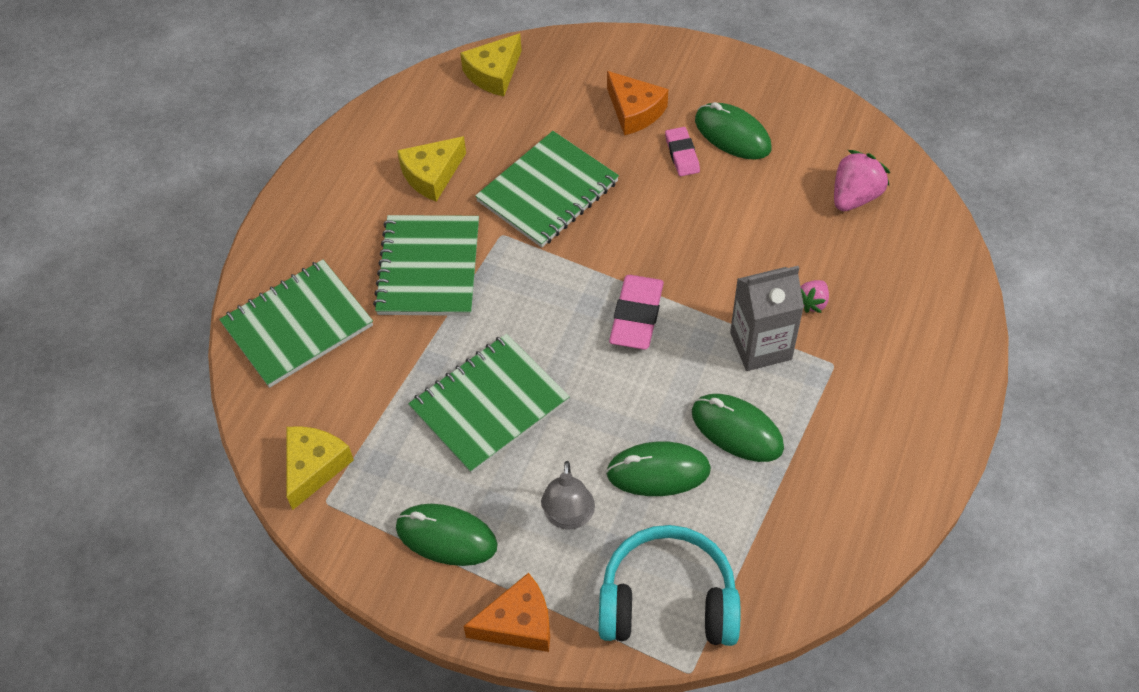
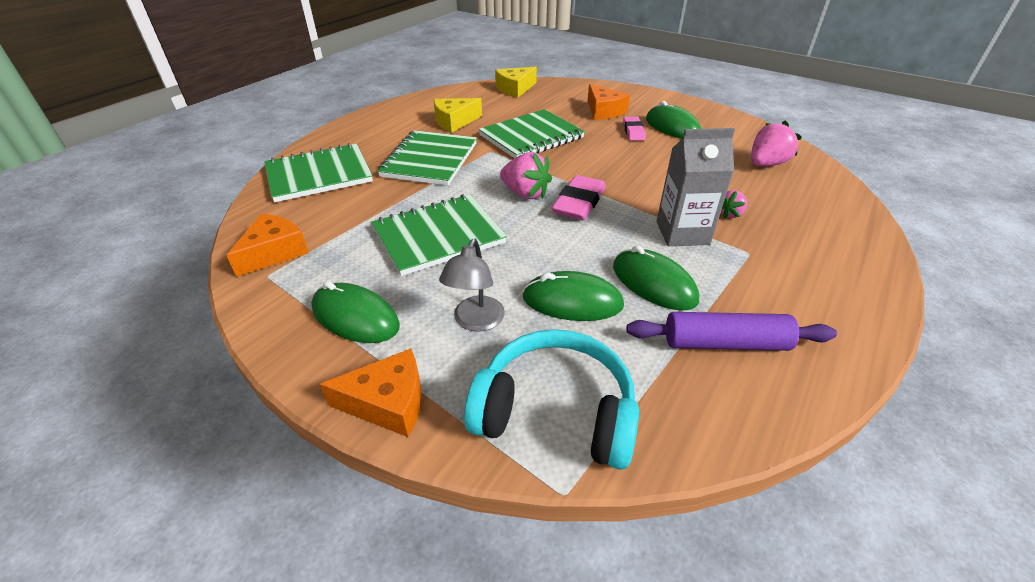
camera: 10 degrees right, 15 degrees down
(314, 467) = (274, 252): yellow cheese -> orange cheese
(569, 311) = (525, 193): none -> pink strawberry
(811, 494) = (725, 343): none -> purple rolling pin

